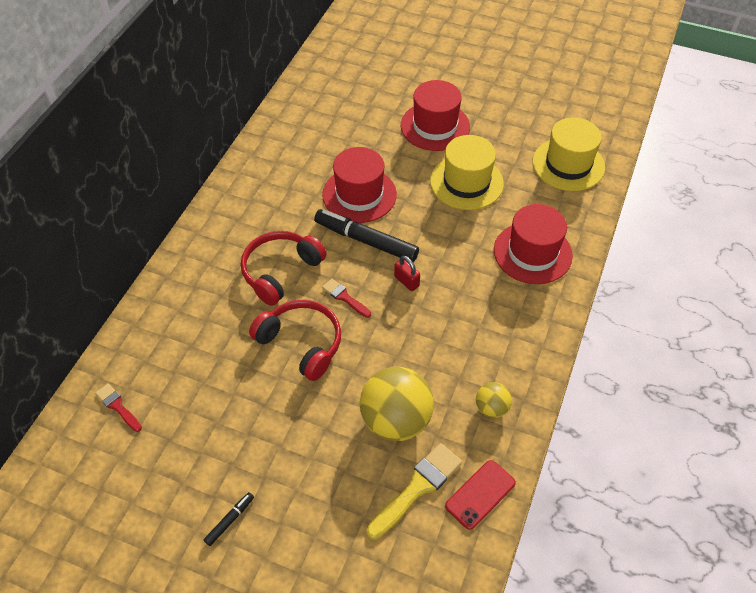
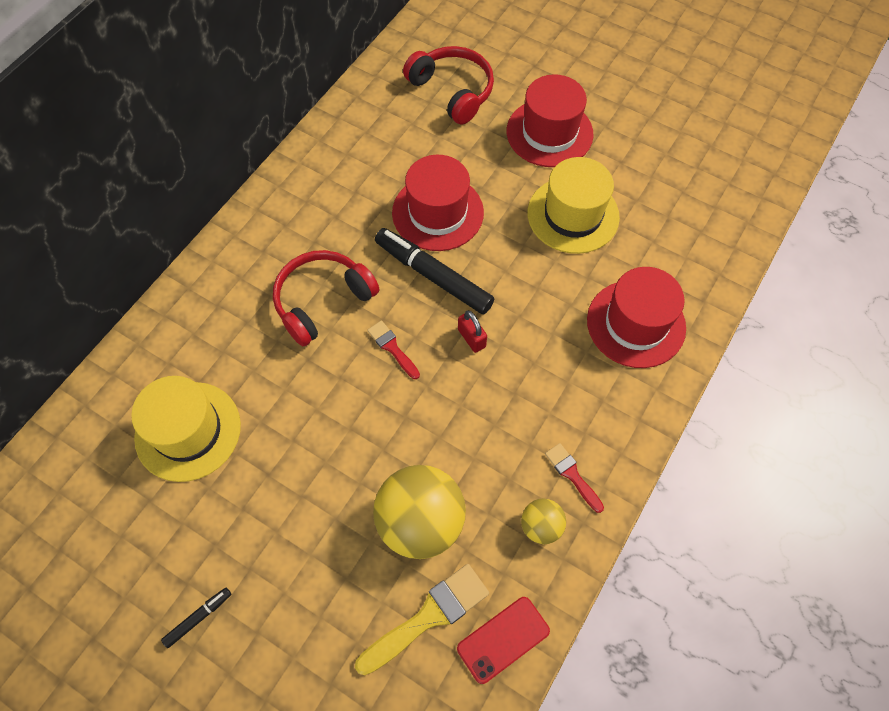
camera: 10 degrees right, 10 degrees up
(118, 406) = (99, 447): red brush -> red brush (572, 475)
(301, 343) = (328, 400): red headphones -> red headphones (452, 91)
(568, 164) = (706, 209): yellow hat -> yellow hat (188, 431)

